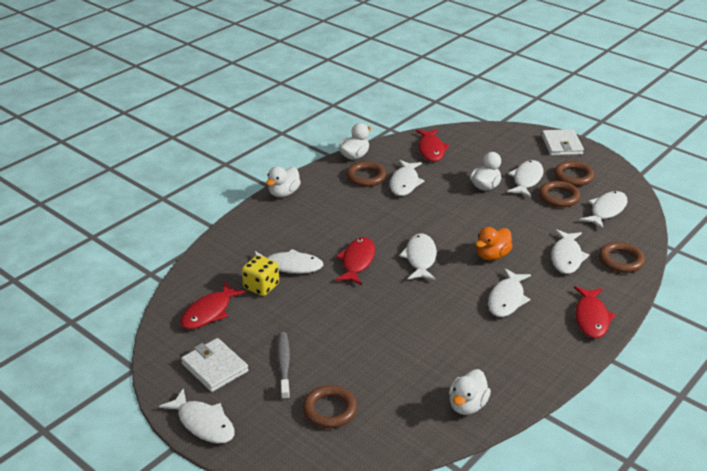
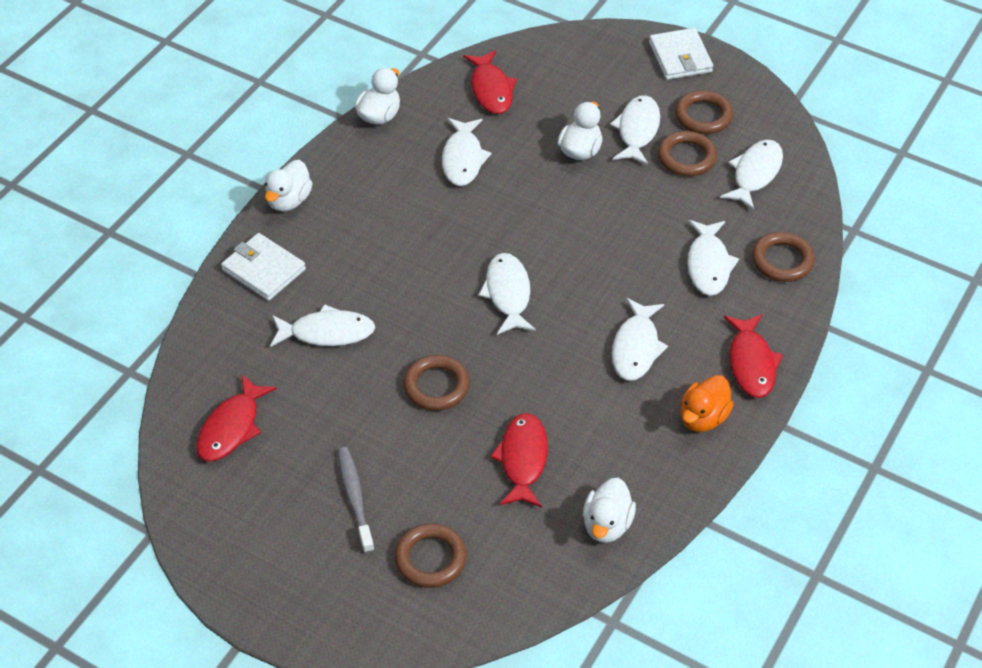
camera: 10 degrees left, 15 degrees up
(203, 423) = (268, 604): white fish -> none
(214, 367) = (262, 516): white wallet -> white wallet (263, 270)
(261, 286) = (294, 373): yellow dice -> none
(357, 262) = (420, 312): red fish -> red fish (523, 459)
(366, 177) = (404, 154): brown ring -> brown ring (436, 386)
(492, 255) = (606, 275): orange duck -> orange duck (703, 418)

